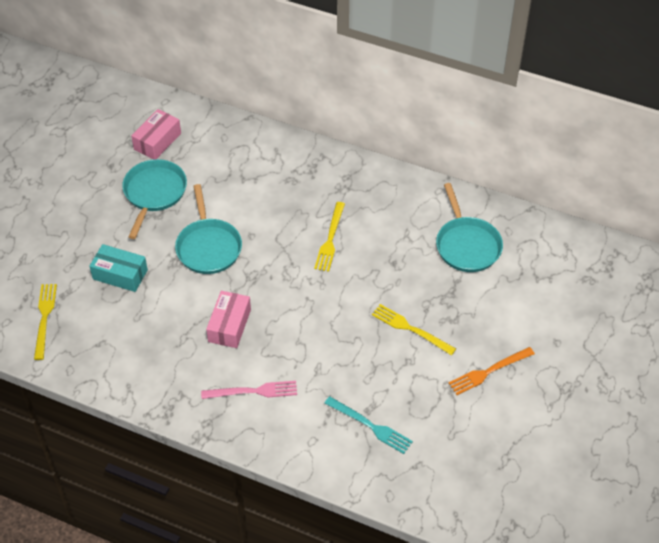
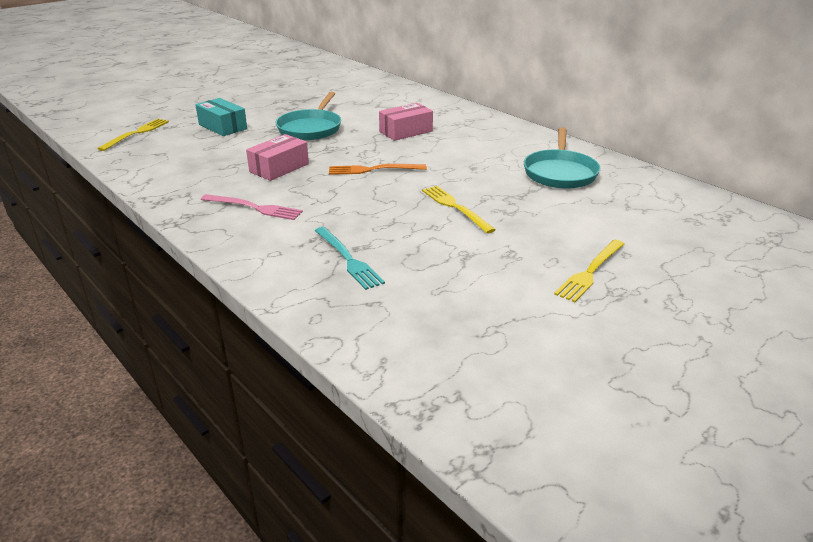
camera: 25 degrees right, 20 degrees down
(154, 193) = (298, 99): turquoise pan -> none
(157, 141) = (329, 81): pink box -> pink box (406, 131)
(330, 239) = (423, 144): yellow fork -> yellow fork (590, 271)
(489, 371) = (523, 255): orange fork -> orange fork (373, 169)

